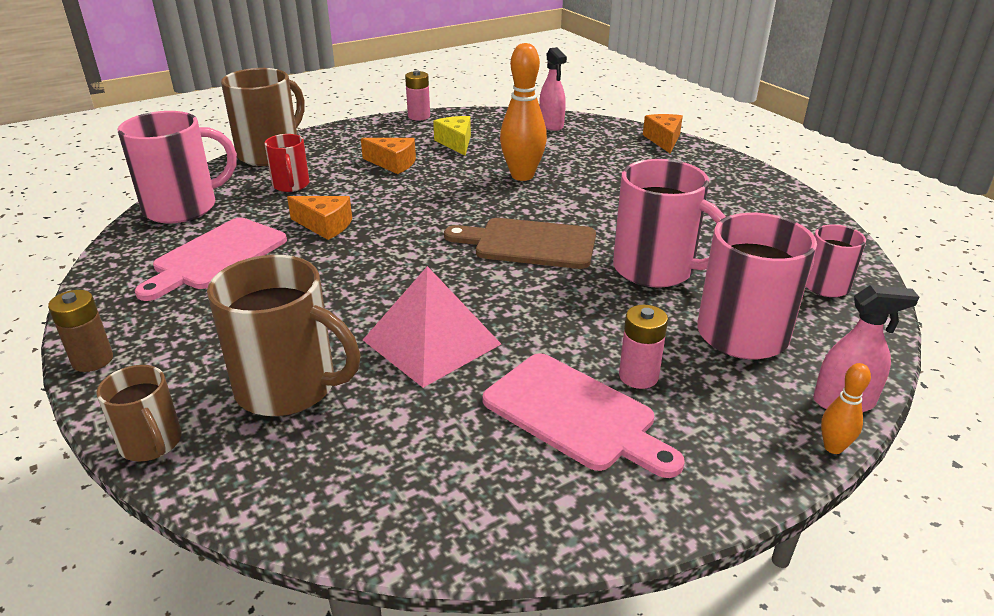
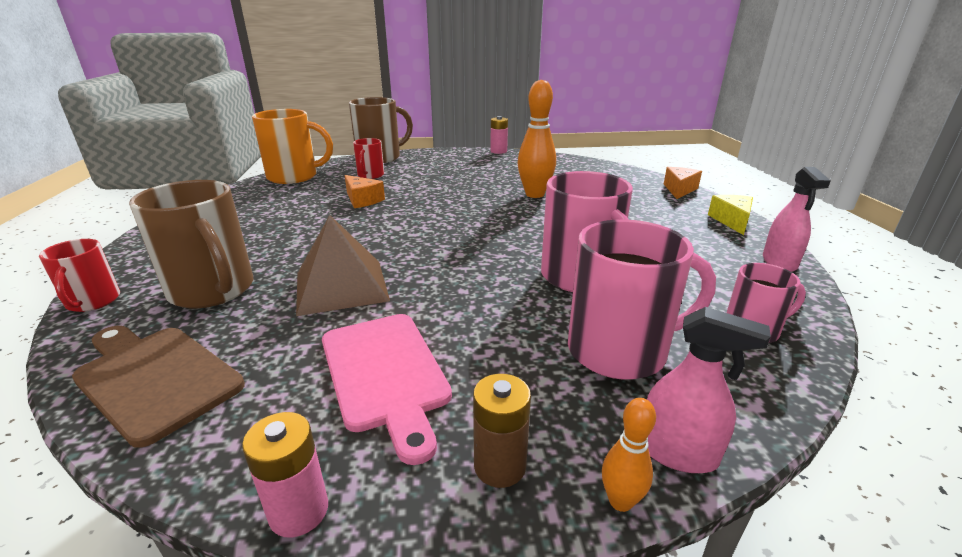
camera: 25 degrees right, 5 degrees down
(92, 360) = (135, 245): brown battery -> brown battery (499, 466)
(152, 443) = (93, 301): brown mug -> red mug
(183, 207) = (294, 176): pink mug -> orange mug
(216, 256) = (277, 205): pink cutting board -> none
(393, 163) = (450, 174): orange cheese -> none
(431, 342) = (341, 286): pink pyramid -> brown pyramid
(456, 143) = (507, 169): yellow cheese -> yellow cheese (731, 221)
(529, 243) = (491, 237): brown cutting board -> brown cutting board (155, 377)
(551, 125) = (591, 168): pink spray bottle -> pink spray bottle (779, 262)
(638, 376) = (476, 358): pink battery -> pink battery (299, 511)

